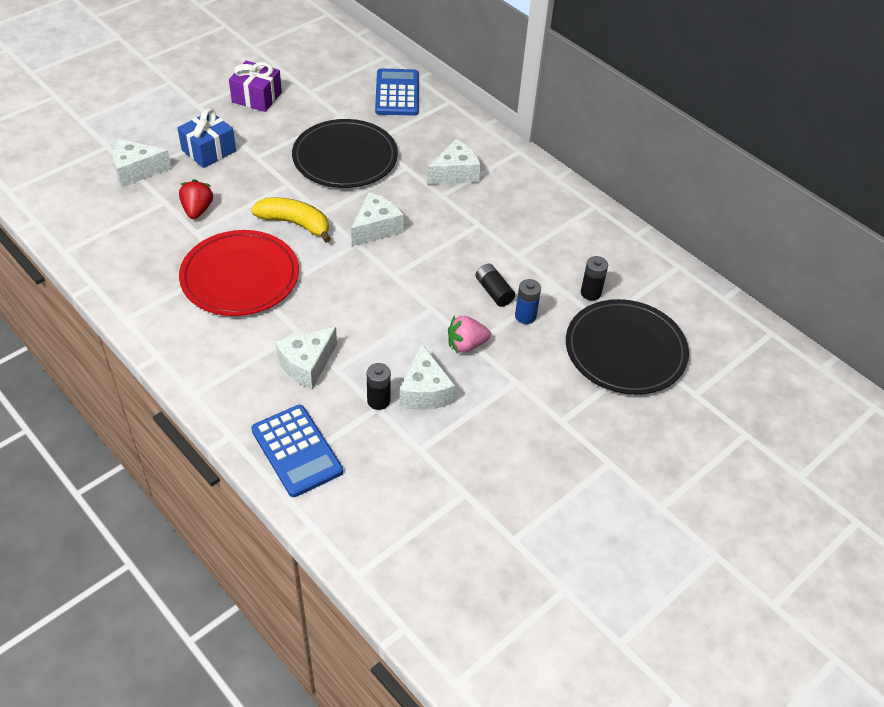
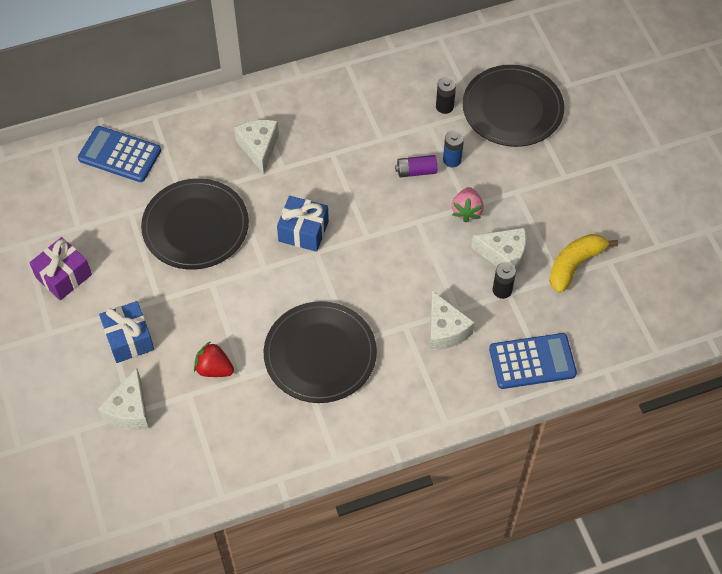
camera: 65 degrees left, 10 degrees up
(240, 277) = (320, 354): red plate -> black plate
(295, 223) = (269, 292): yellow banana -> yellow banana (574, 265)
(376, 228) = (303, 231): white cheese -> blue gift
(494, 291) = (416, 171): black battery -> purple battery

